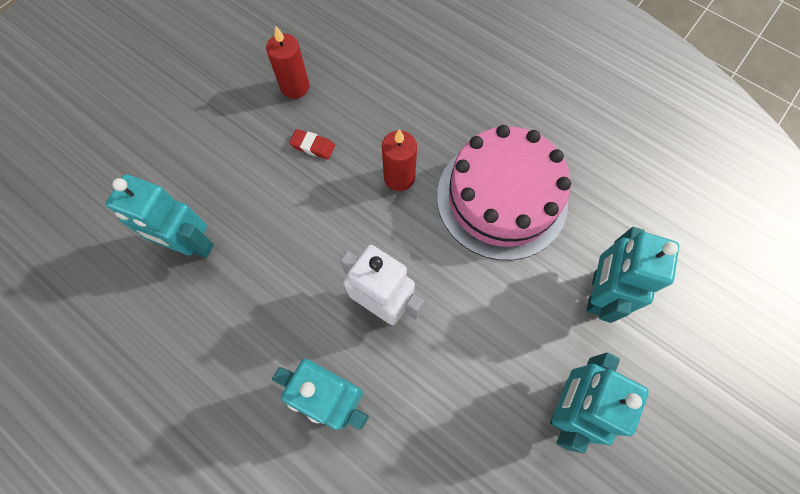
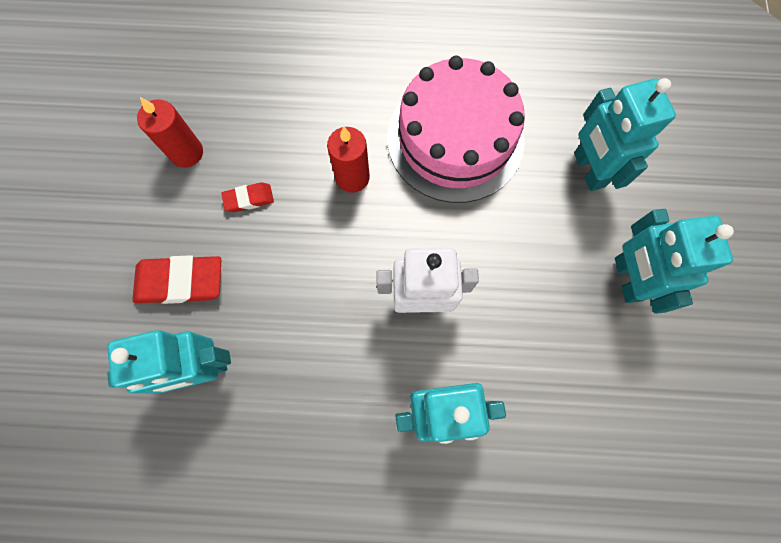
camera: 35 degrees left, 5 degrees up
(223, 174) = (180, 282): none -> red eraser

